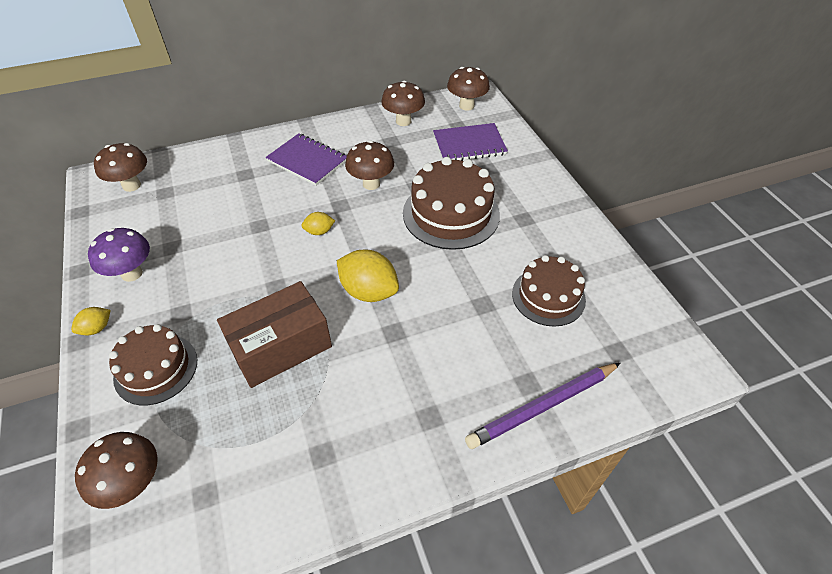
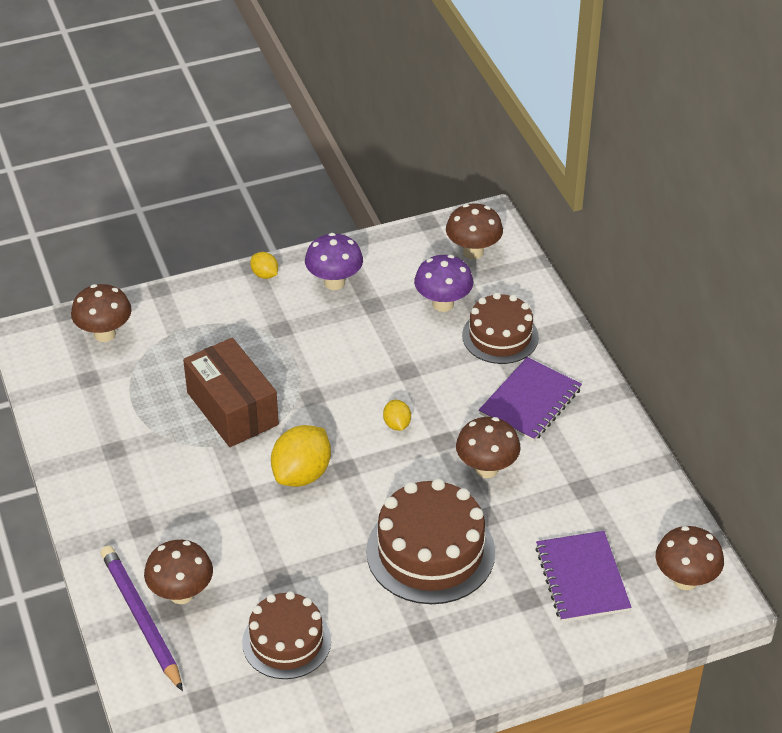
camera: 90 degrees right, 5 degrees down
(156, 369) = (215, 324): brown cake -> brown cake (500, 336)
(187, 203) = (443, 304): none -> purple mushroom
(403, 121) = (633, 501): brown mushroom -> brown mushroom (181, 594)

